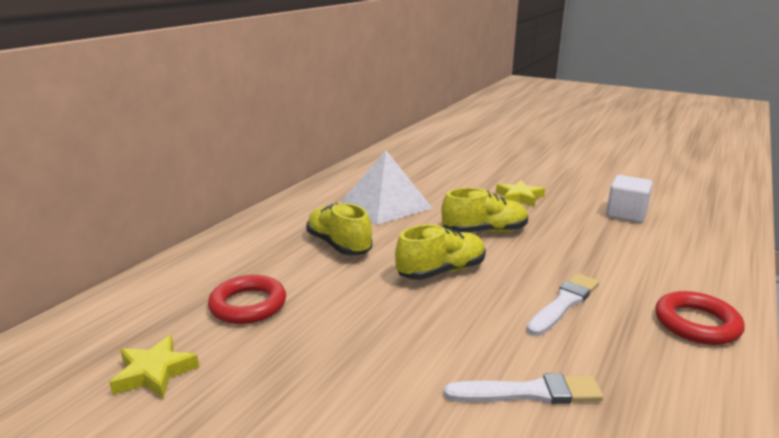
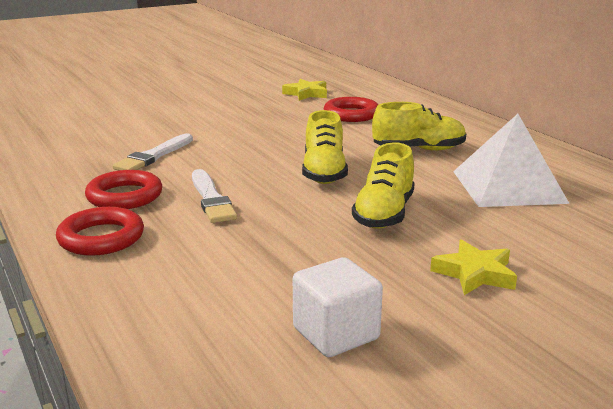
camera: 120 degrees right, 0 degrees up
(631, 354) = (125, 196): none -> red ring

